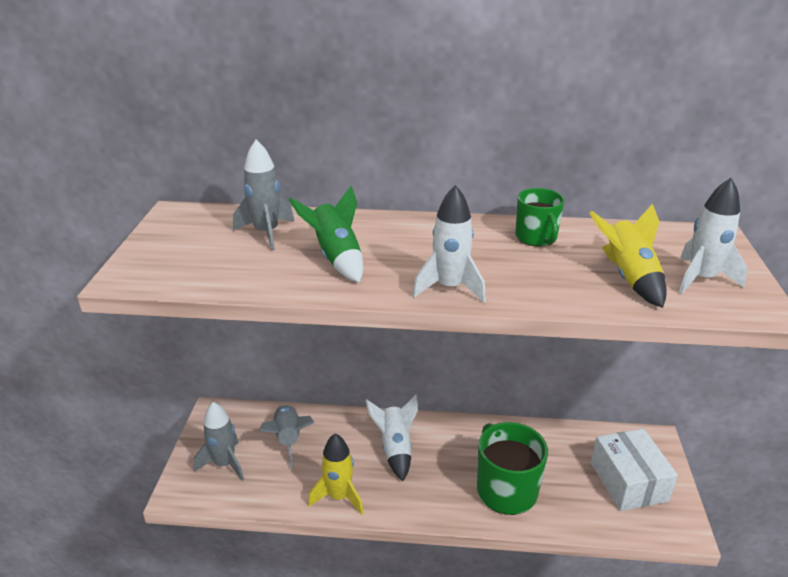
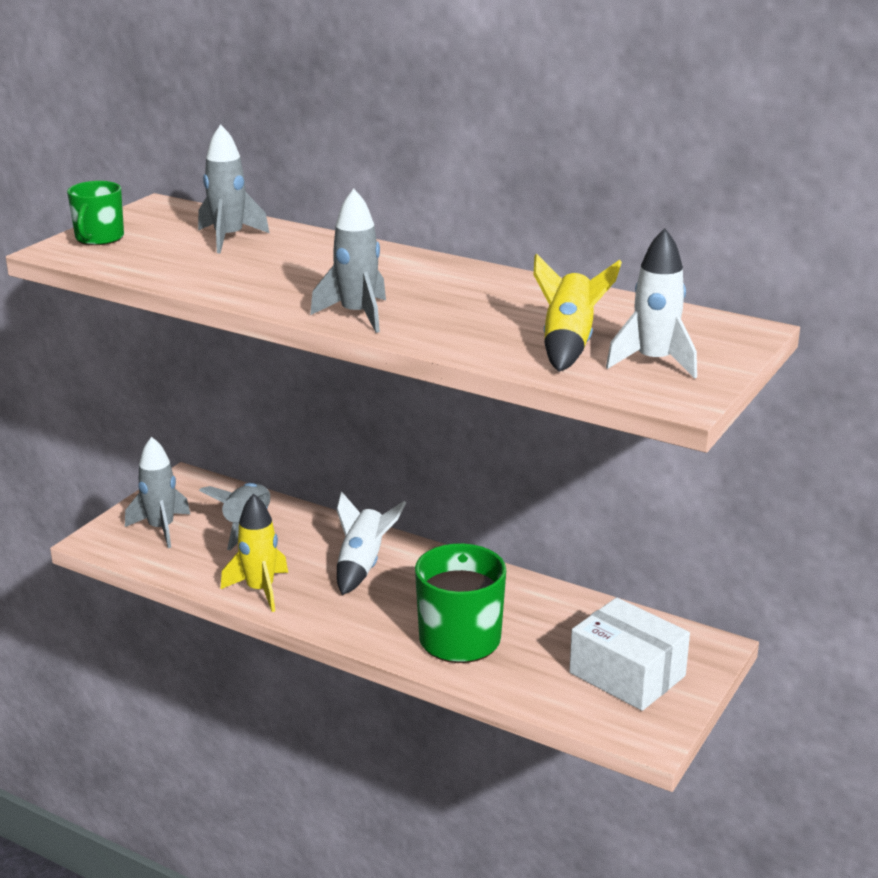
camera: 25 degrees right, 5 degrees down
(336, 258) = (274, 270): green rocket -> none
(450, 288) = (357, 315): white rocket -> grey rocket
(536, 238) = (517, 293): green mug -> green mug (99, 238)
(628, 481) = (627, 674): white box -> white box turned 60 degrees counterclockwise

